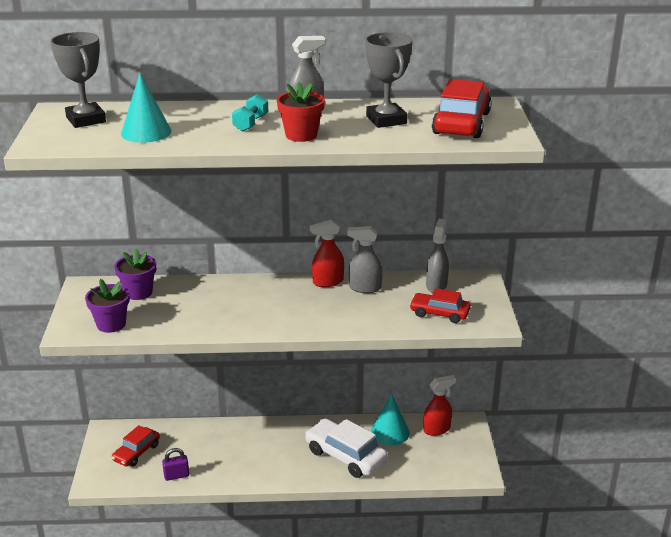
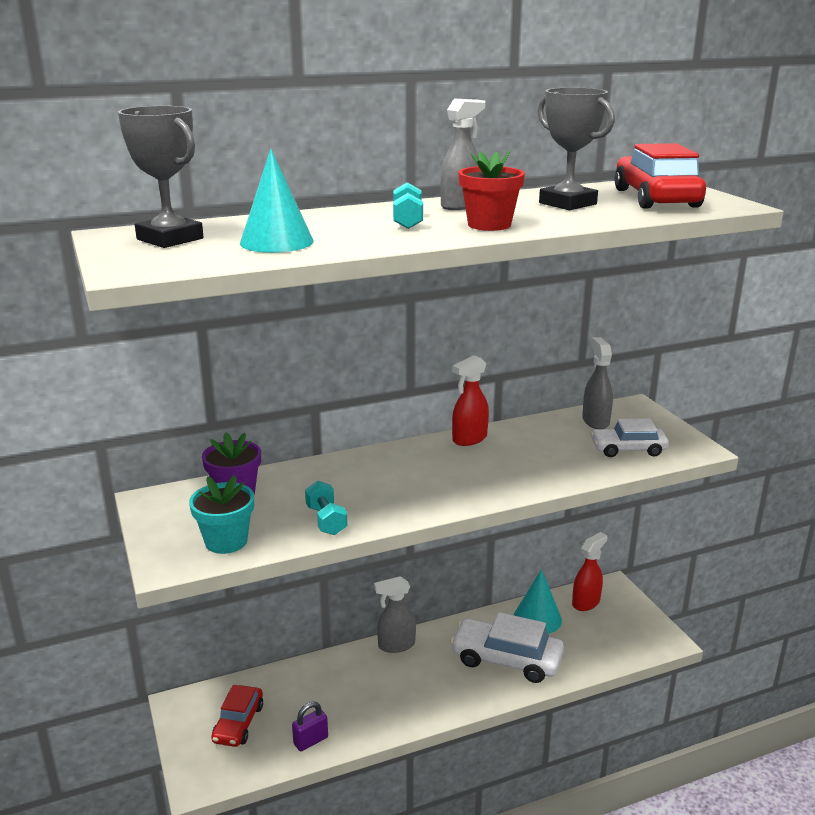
camera: 20 degrees left, 5 degrees down
(111, 324) = (226, 541): purple flower pot -> turquoise flower pot
(182, 323) = (326, 520): none -> turquoise dumbbell
(364, 288) = (518, 438): grey spray bottle -> grey spray bottle (396, 645)
(439, 313) = (628, 449): red car -> white car

